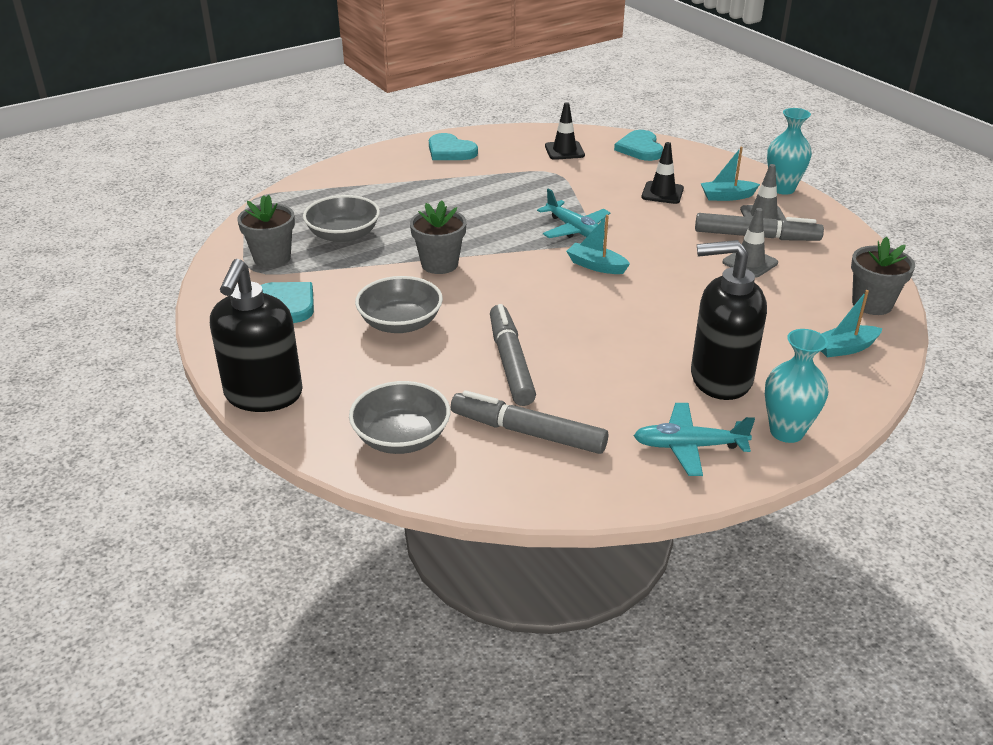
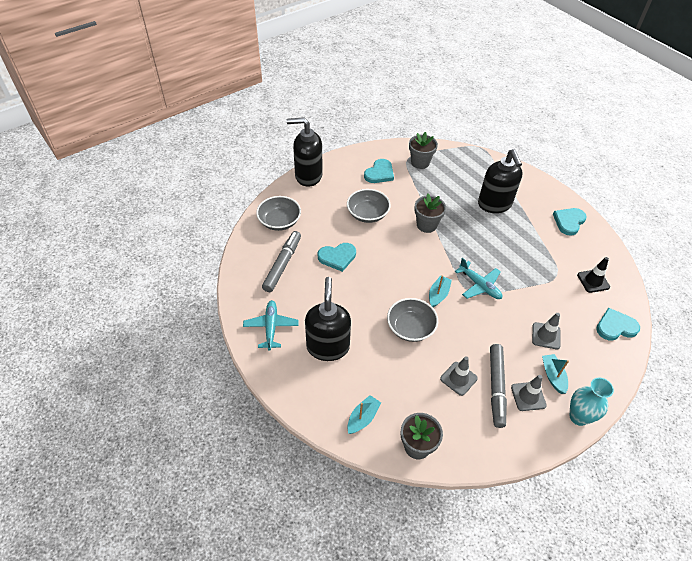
camera: 85 degrees right, 15 degrees up
(343, 235) = (449, 185): grey bowl -> grey bowl (410, 328)
(402, 201) = (494, 204): none -> black soap dispenser
(511, 362) = (337, 257): grey marker -> turquoise heart
(575, 230) = (480, 285): turquoise plane -> turquoise plane turned 90 degrees counterclockwise
(662, 193) = (546, 336): black traffic cone -> grey traffic cone
(786, 432) = (282, 372): turquoise vase -> none
(845, 348) = (363, 418): turquoise boat -> turquoise boat turned 60 degrees clockwise

